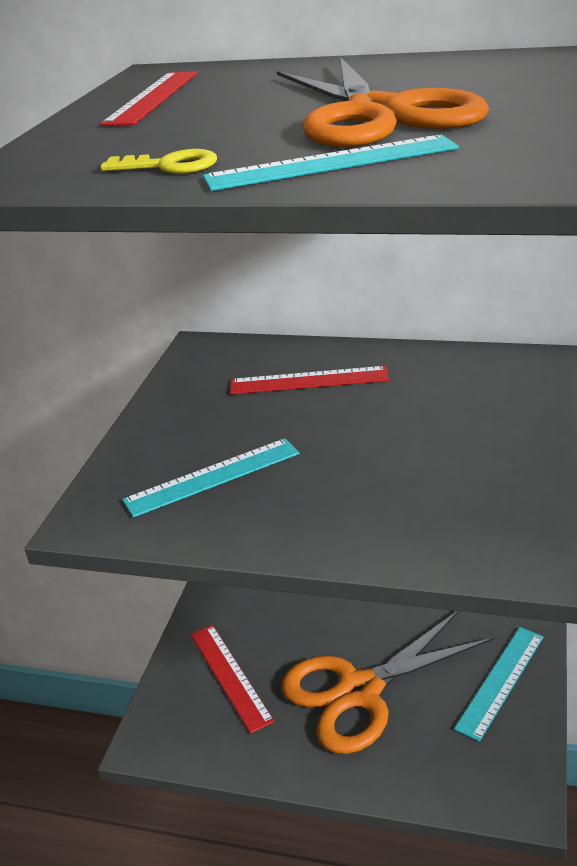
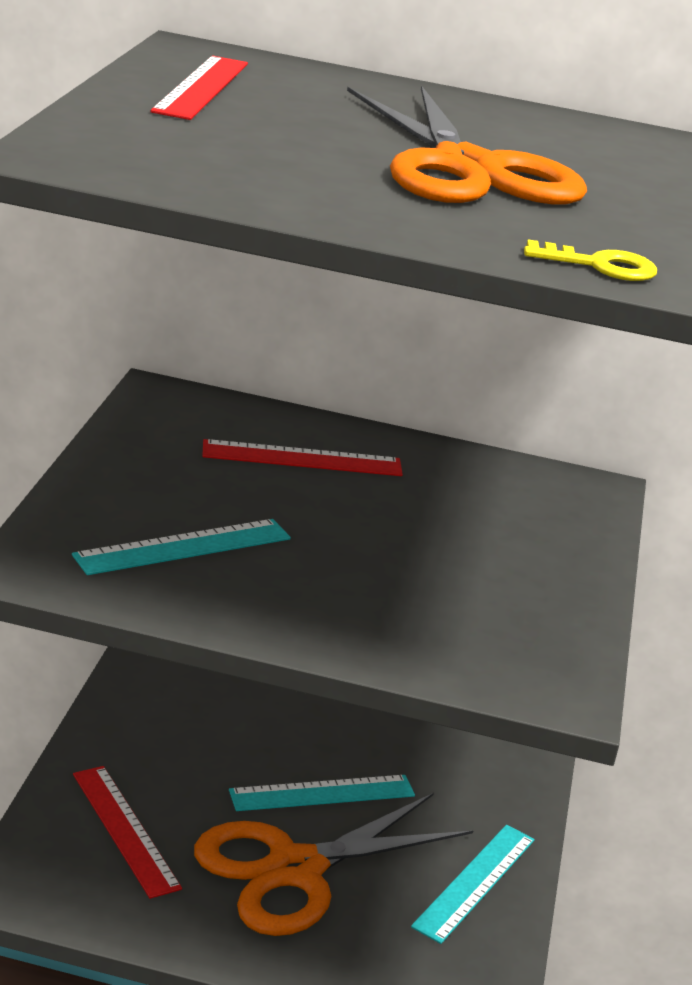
camera: 10 degrees left, 5 degrees down
(169, 166) = (247, 182): yellow key -> yellow key (600, 266)
(331, 163) = (422, 216): turquoise ruler -> turquoise ruler (322, 793)

